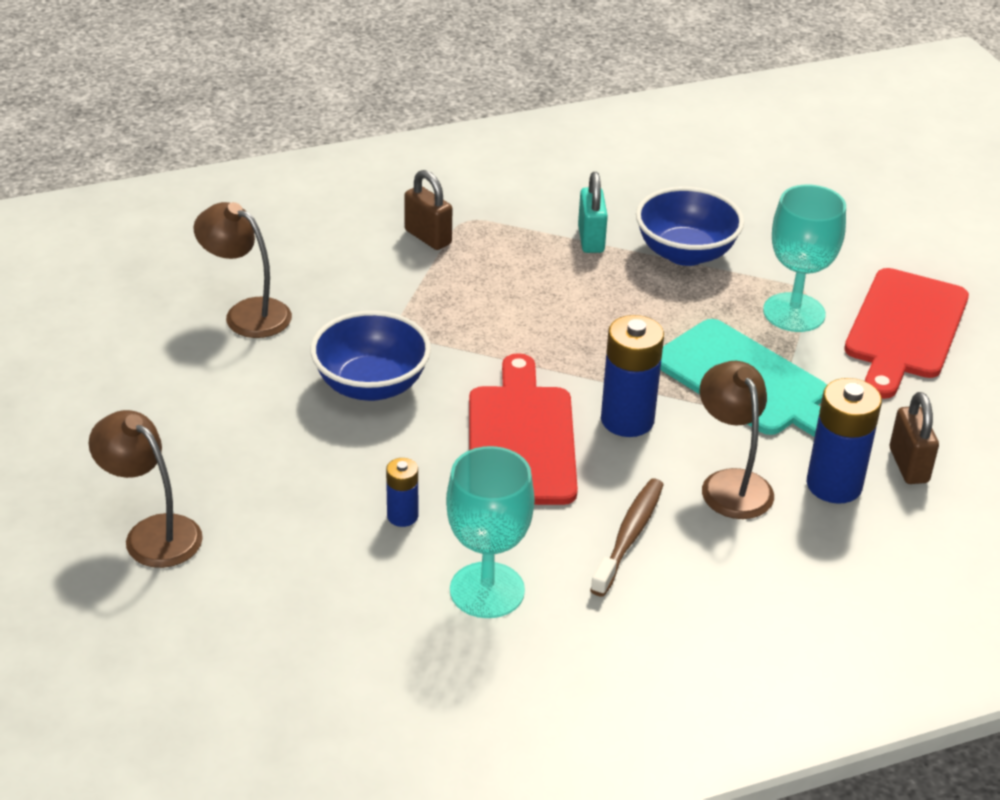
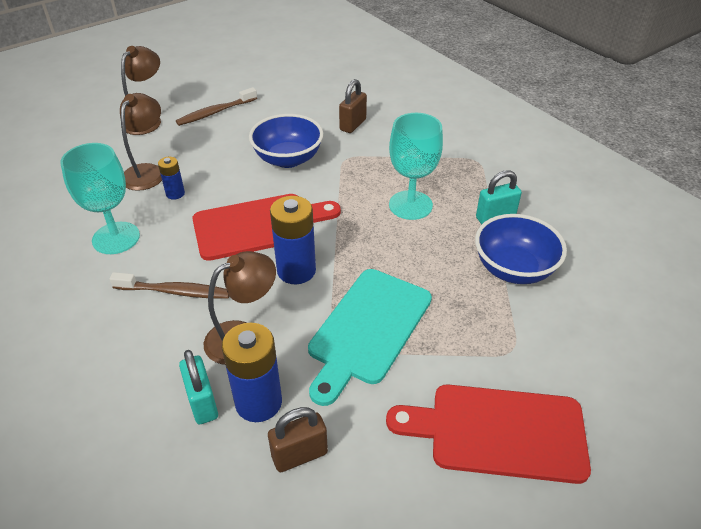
camera: 75 degrees right, 5 degrees up
(182, 445) = (215, 112): none -> brown toothbrush
(247, 313) = (333, 106): brown lamp -> brown lamp (147, 171)
(428, 237) = (446, 149): brown padlock -> brown padlock (352, 125)
(794, 312) = (475, 346): turquoise goblet -> turquoise goblet (410, 205)
(825, 530) = (202, 403): none -> turquoise padlock

